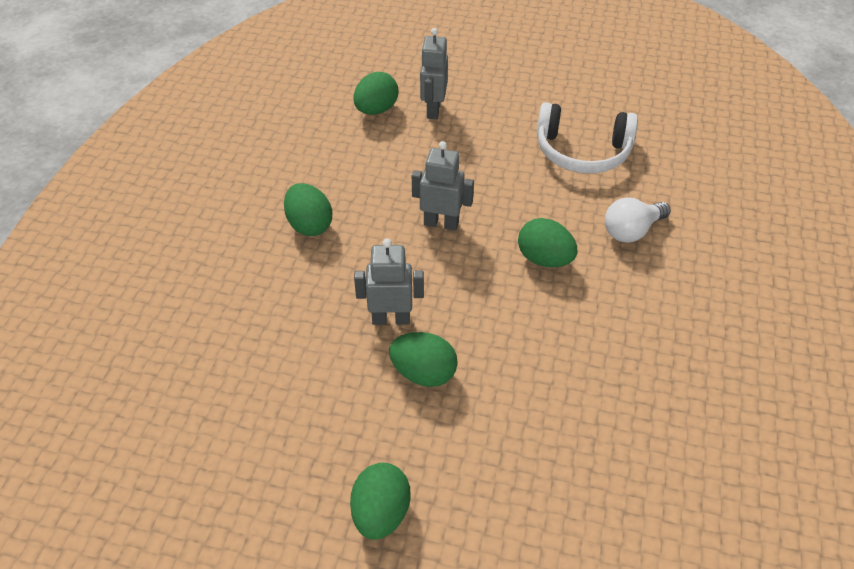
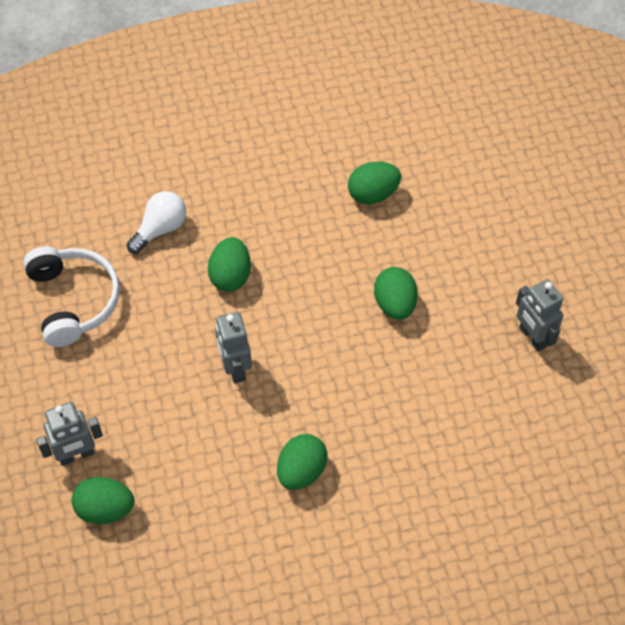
camera: 120 degrees left, 10 degrees up
(381, 513) = (514, 274): green egg -> green egg (373, 194)
(391, 319) = (361, 351): grey robot -> grey robot (532, 337)
(631, 231) = (160, 229): white light bulb -> white light bulb turned 75 degrees counterclockwise

